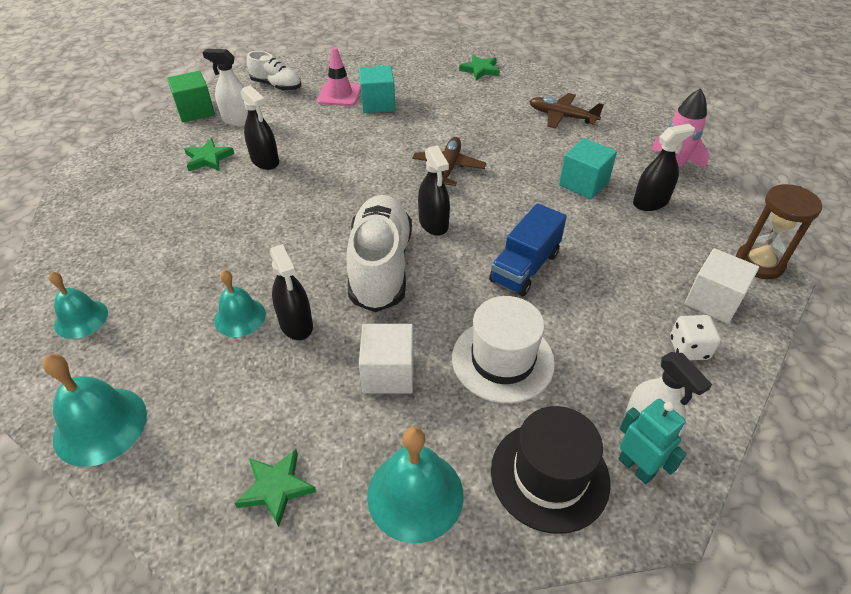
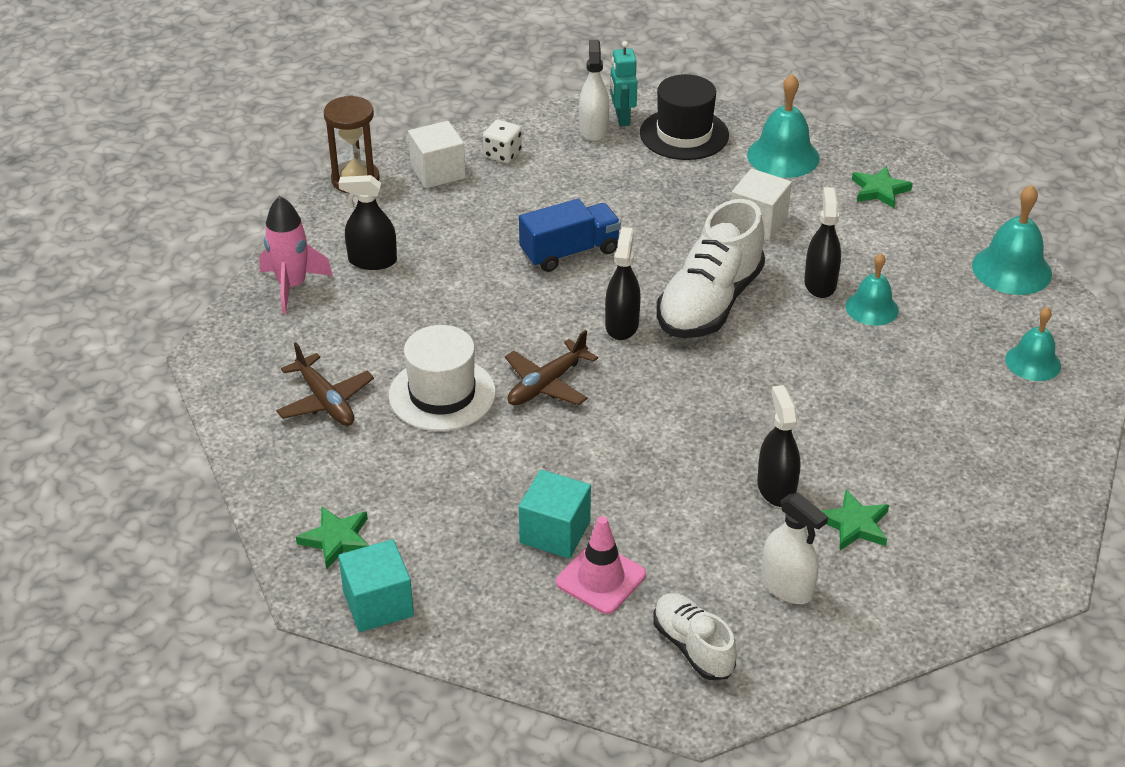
camera: 150 degrees left, 5 degrees down
(195, 111) = (851, 639): green cube -> none
(502, 360) = (657, 198): white hat -> white hat (442, 394)
(583, 183) = (414, 305): turquoise cube -> turquoise cube (378, 604)

